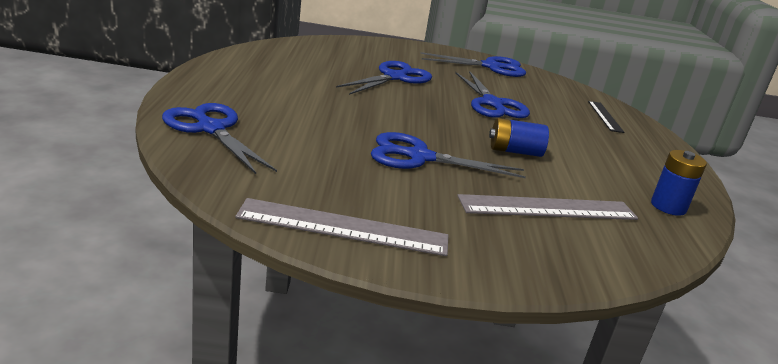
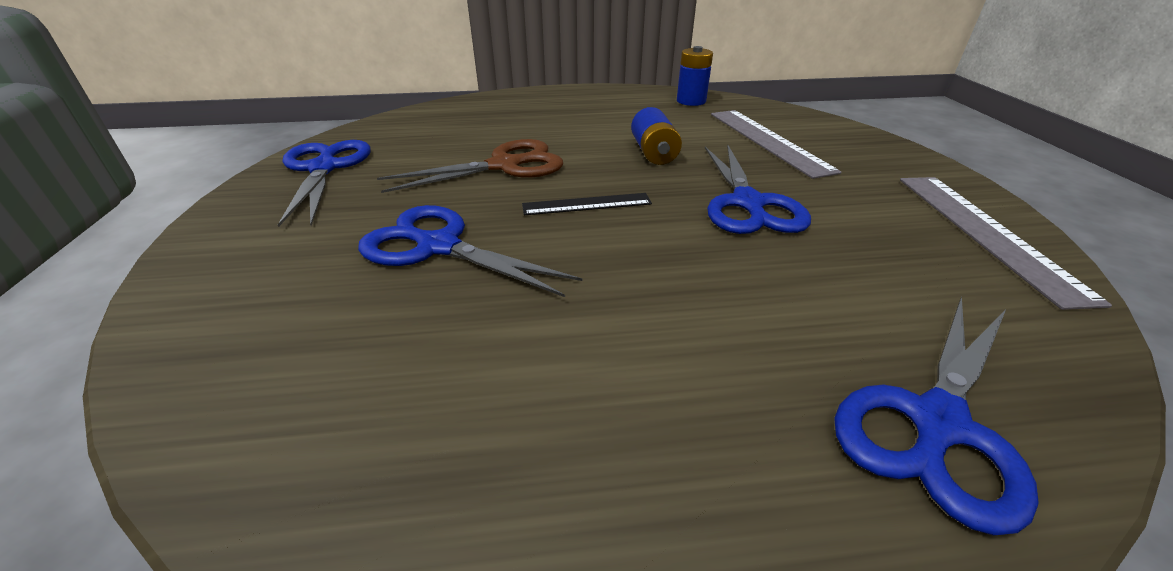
camera: 95 degrees left, 10 degrees up
(492, 103) = (504, 166): blue scissors -> brown scissors
(605, 116) = (489, 110): black ruler -> black ruler (587, 204)

